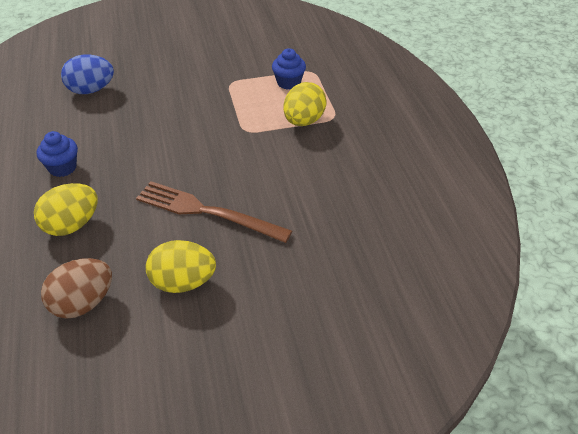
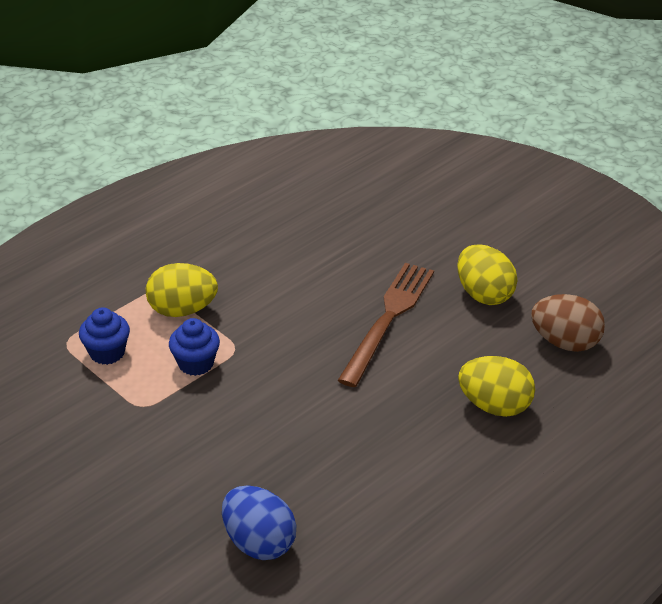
camera: 120 degrees left, 5 degrees down
(62, 168) = (425, 469): blue cupcake -> blue cupcake (196, 363)
(207, 212) = (388, 319): brown fork -> brown fork turned 150 degrees counterclockwise

